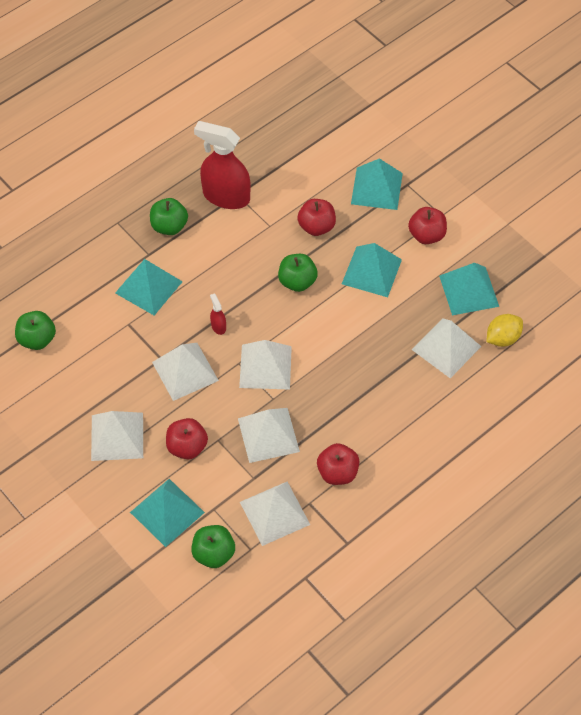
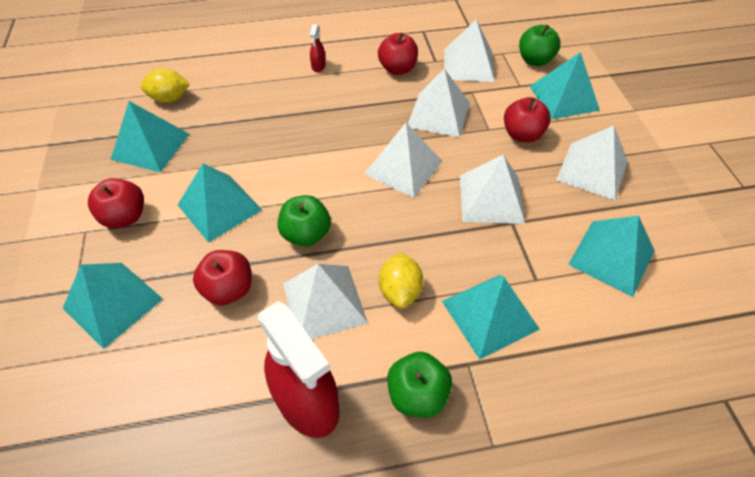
camera: 150 degrees left, 5 degrees down
(37, 339) = (667, 314): green apple -> none
(82, 364) = (611, 257): none -> turquoise pyramid
(211, 275) = (400, 291): none -> yellow lemon
(218, 326) = (428, 227): red spray bottle -> red spray bottle (318, 66)
(446, 348) = (223, 112): white pyramid -> white pyramid (324, 302)

